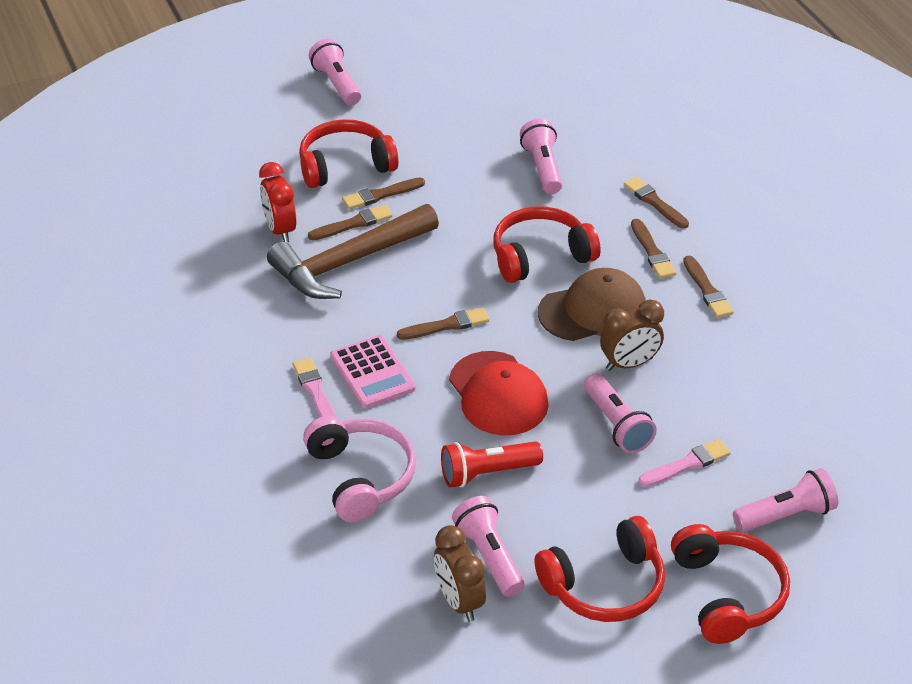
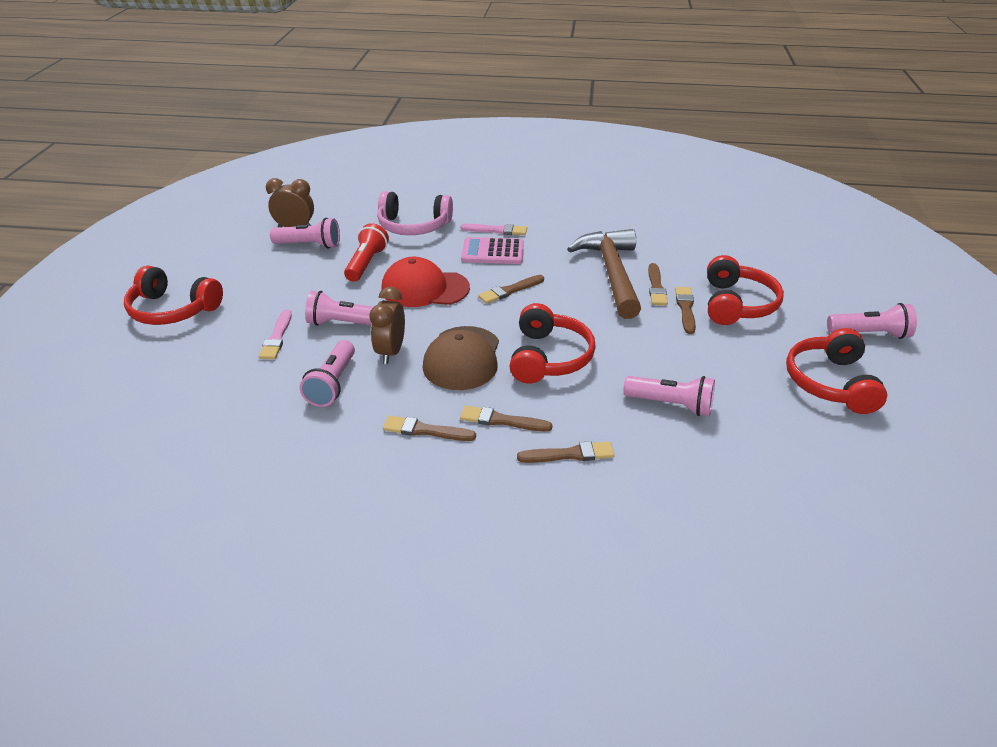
camera: 120 degrees right, 5 degrees down
(280, 230) = (670, 258): red clock -> none
(446, 325) = (510, 290): brown brush -> brown brush turned 45 degrees clockwise
(605, 585) = (240, 272): red headphones -> red headphones (830, 383)
(786, 515) = (184, 359): pink flashlight -> pink flashlight (332, 384)

